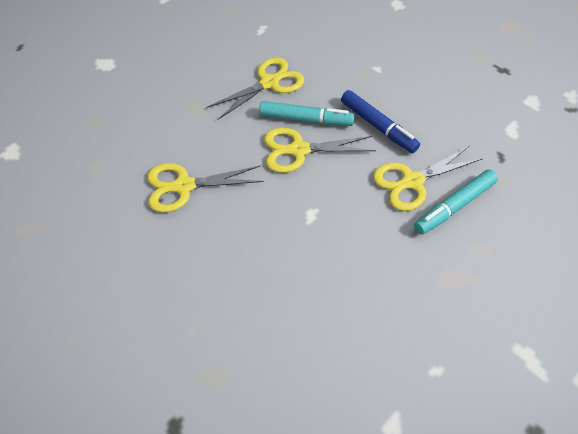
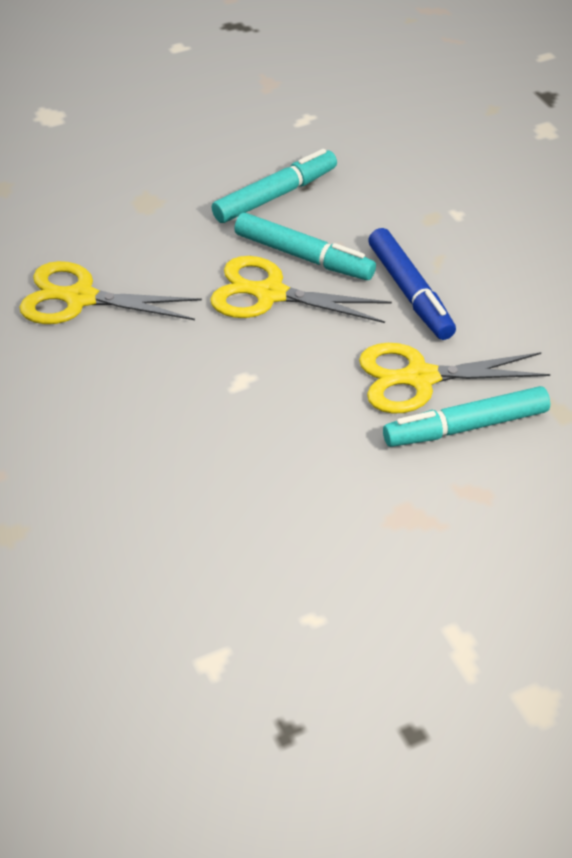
camera: 20 degrees right, 10 degrees down
(269, 83) = (275, 195): yellow scissors -> turquoise marker

